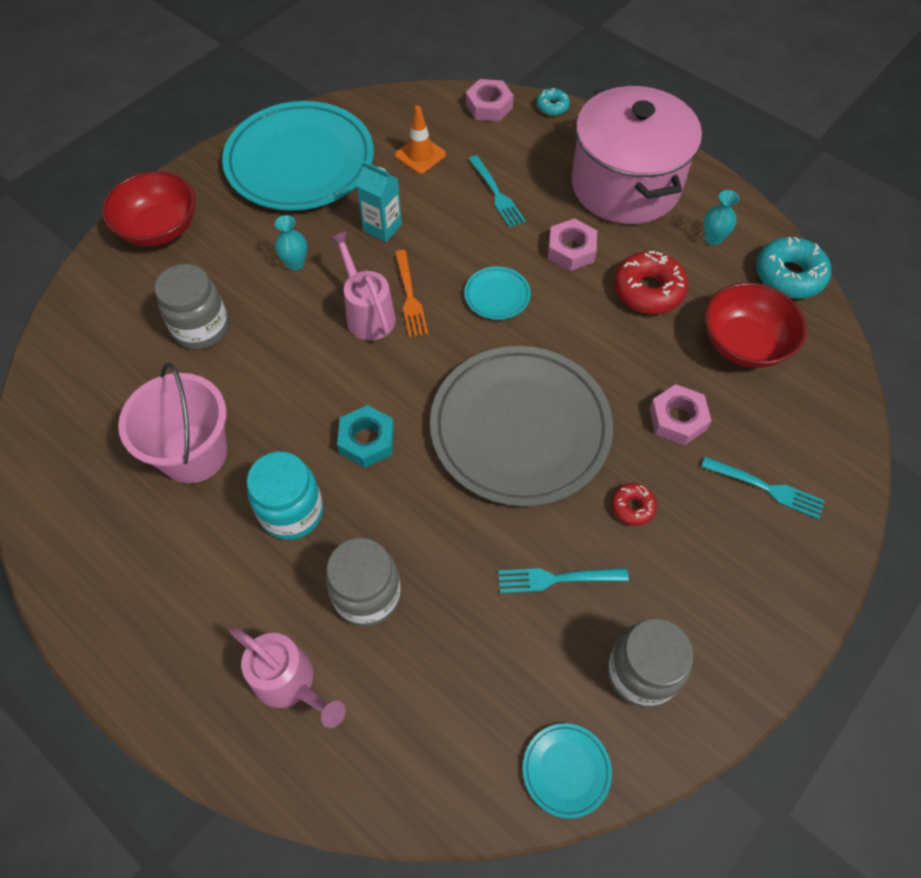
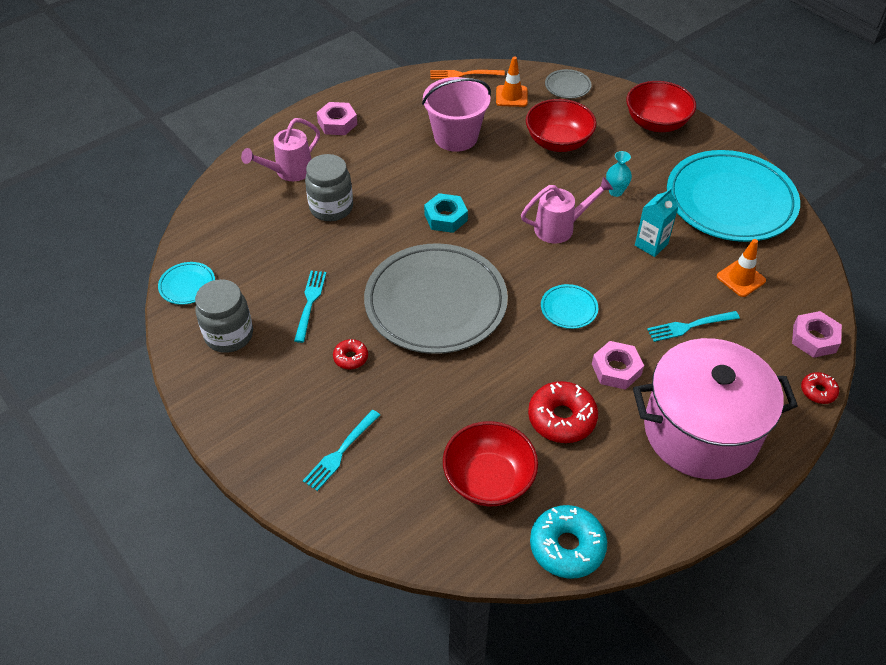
camera: 100 degrees right, 10 degrees down
(75, 327) = (567, 86): none -> grey plate
(97, 393) = (511, 96): none -> orange traffic cone
(201, 328) = (558, 142): grey jar -> red bowl
(292, 512) = (400, 178): turquoise jar -> none
(410, 296) = (574, 254): orange fork -> orange fork (464, 74)
(552, 106) = (818, 391): turquoise donut -> red donut
(677, 419) = (420, 406): pink nut -> pink nut (337, 123)
(713, 238) = (623, 490): turquoise vase -> none

